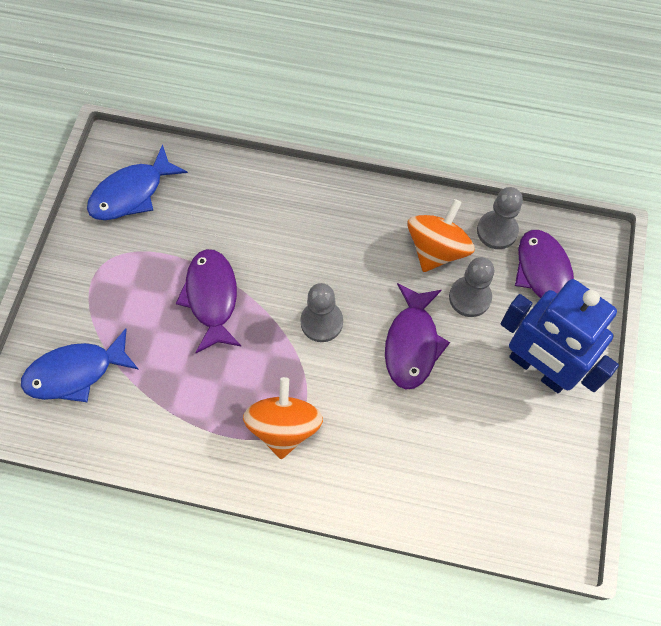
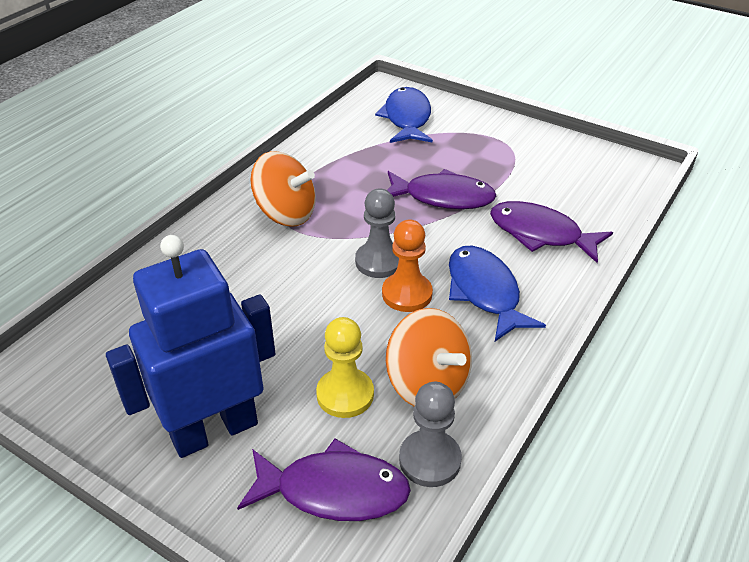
camera: 110 degrees right, 25 degrees down
(132, 193) = (583, 171): blue fish -> blue fish (484, 292)
(352, 289) = (407, 294): none -> orange pawn
(412, 343) = (315, 323): purple fish -> purple fish (540, 234)
(470, 297) = (345, 394): grey pawn -> yellow pawn

